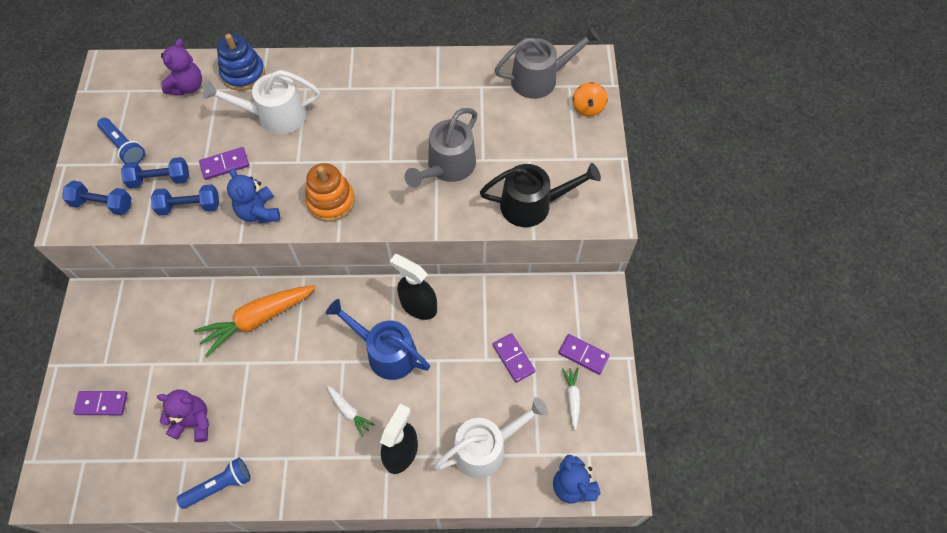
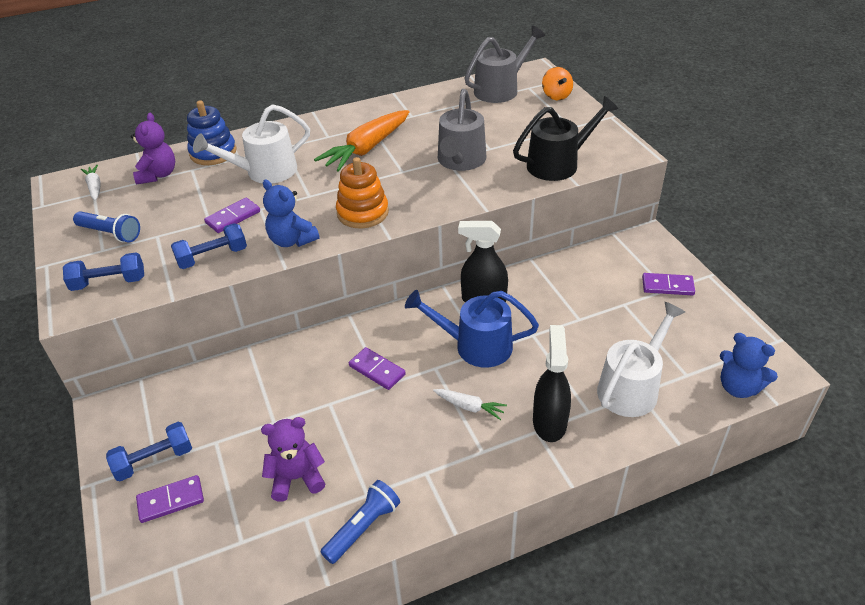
camera: 20 degrees left, 20 degrees down
(160, 179) = (166, 246): blue dumbbell -> blue dumbbell (154, 460)
(257, 319) = (319, 364): orange carrot -> orange carrot (366, 149)
(513, 358) = (605, 309): purple domino -> purple domino (377, 370)
(572, 398) = (683, 321): white carrot -> white carrot (94, 187)

